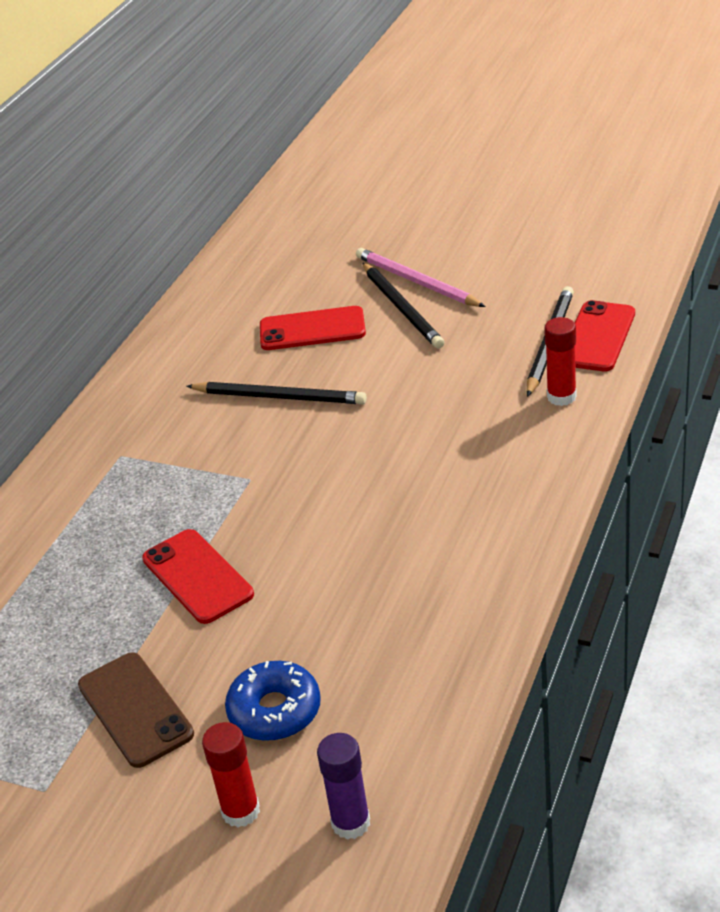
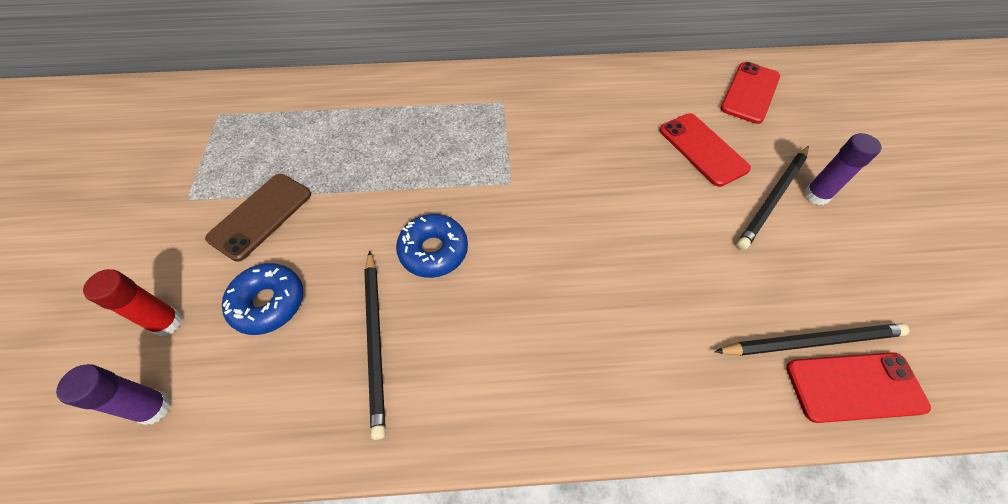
camera: 60 degrees right, 20 degrees up
(197, 577) = (396, 196): red phone -> red phone (750, 93)
(279, 397) = (610, 162): black pencil -> black pencil (375, 340)
(298, 559) = (433, 251): none -> blue donut
(417, 282) = (816, 195): pink pencil -> purple glue stick
(561, 397) = (737, 384): red glue stick -> none

